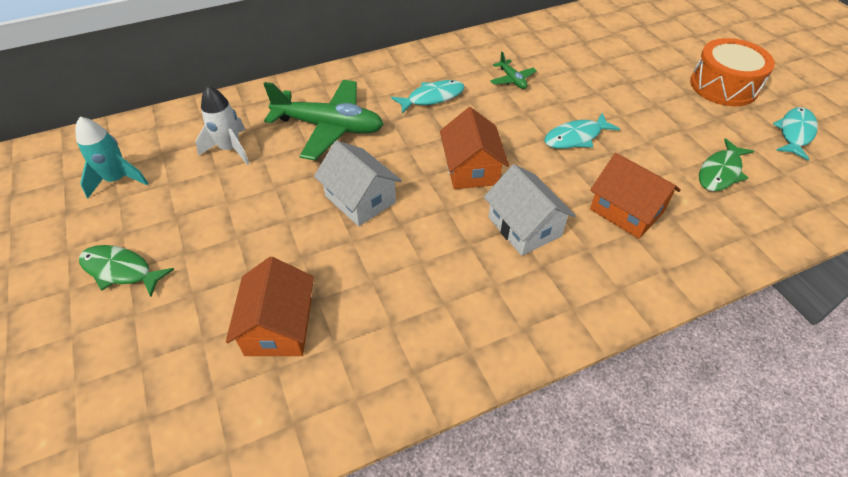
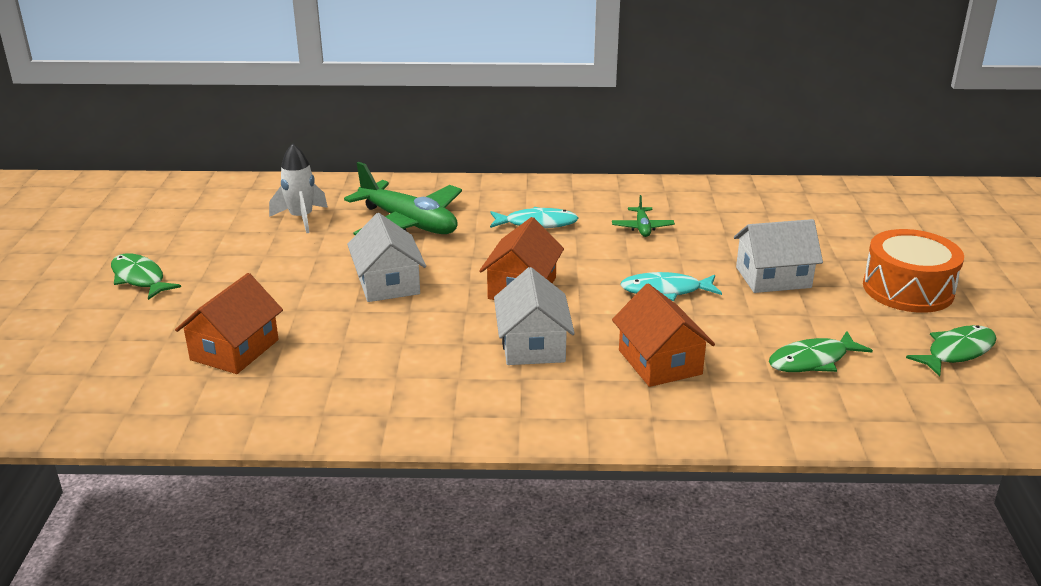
camera: 25 degrees right, 20 degrees down
(117, 180) = (187, 217): turquoise rocket -> none
(635, 101) = (773, 277): none -> white house
(795, 133) = (957, 352): turquoise fish -> green fish

